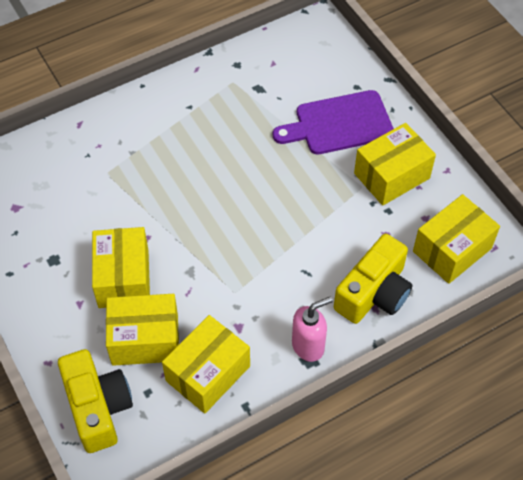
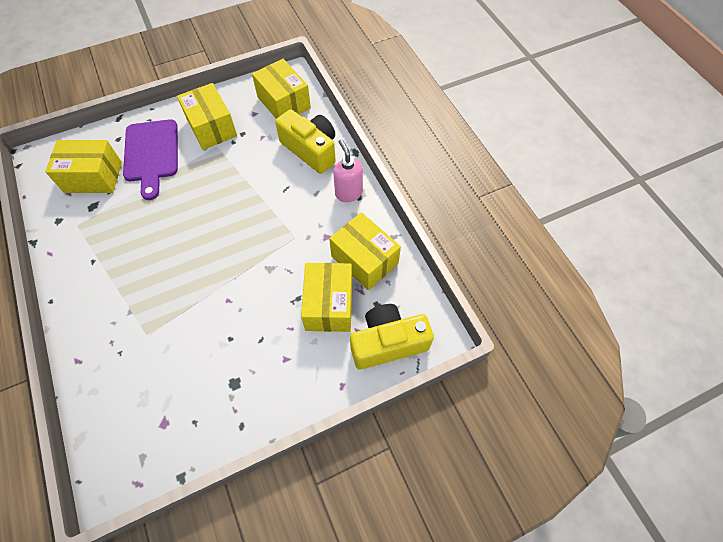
camera: 85 degrees left, 5 degrees up
(123, 278) = (266, 321): yellow box -> yellow box (93, 177)

